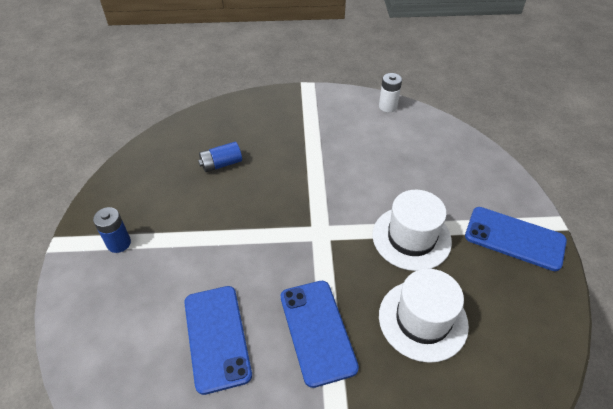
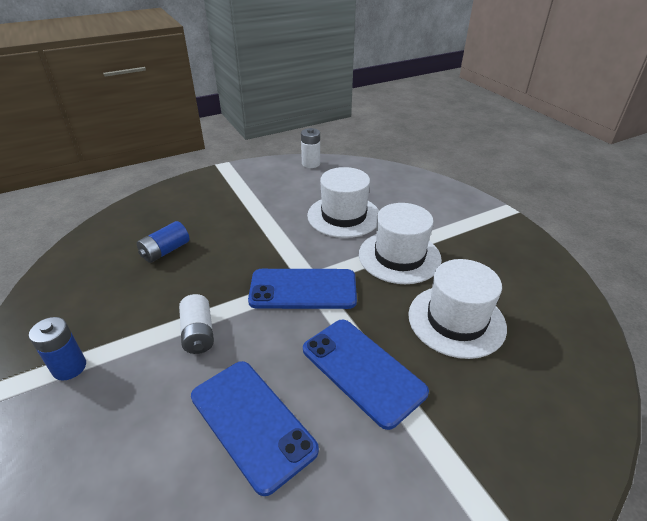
camera: 25 degrees left, 10 degrees down
(213, 249) = (198, 333): none -> white battery
(385, 177) = (343, 216): none -> white hat
(514, 238) = (485, 230): blue phone -> blue phone (303, 289)

